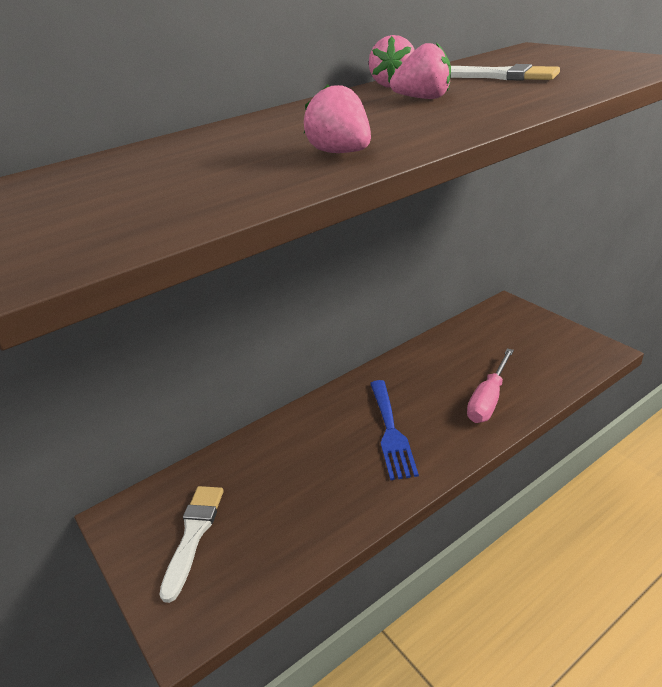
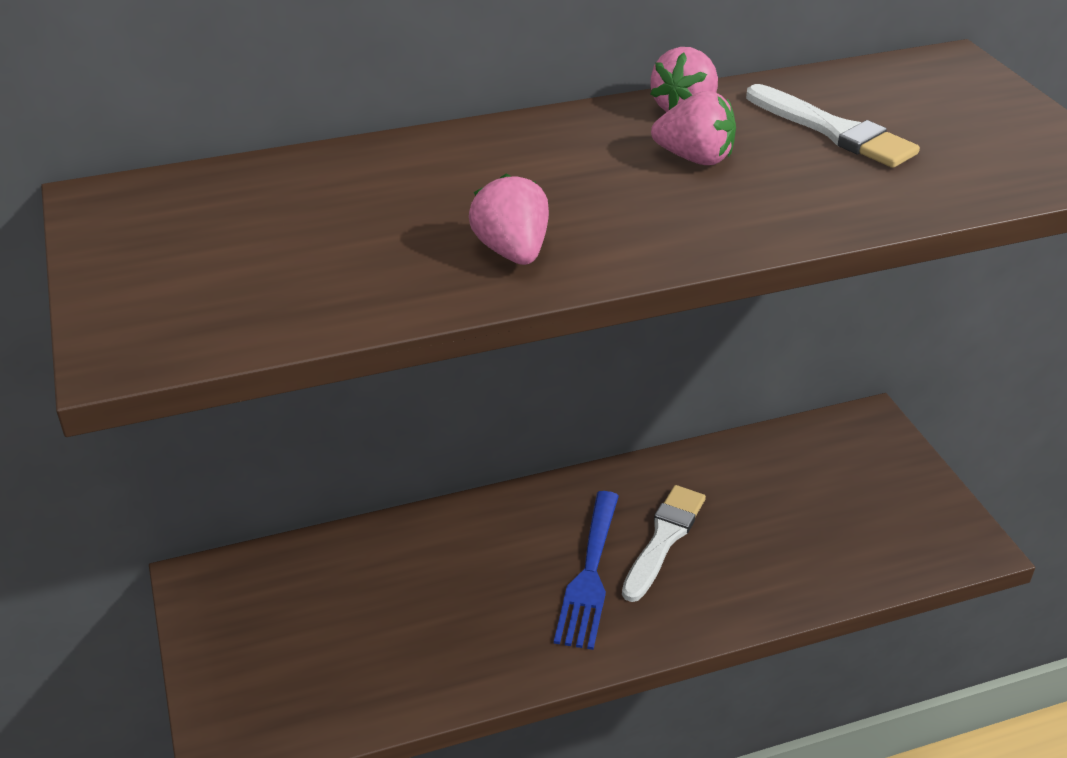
camera: 15 degrees right, 5 degrees up
(193, 535) = (279, 635): white brush -> white brush (664, 539)
(488, 400) = (751, 570): pink screwdriver -> none

